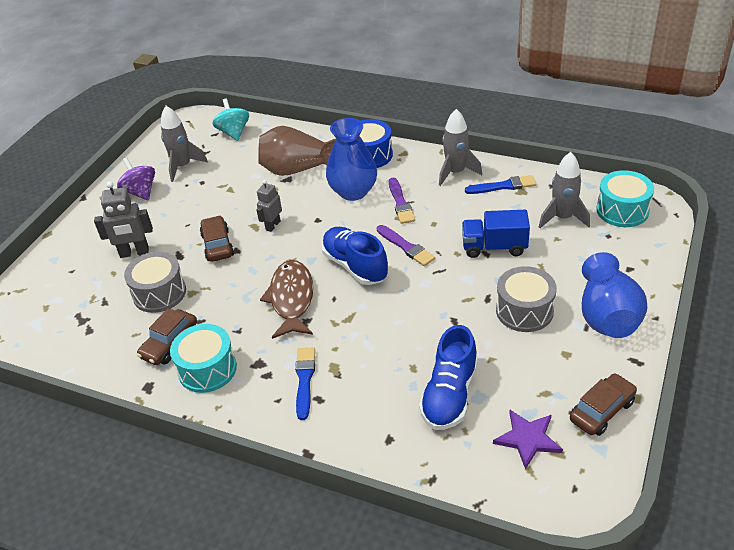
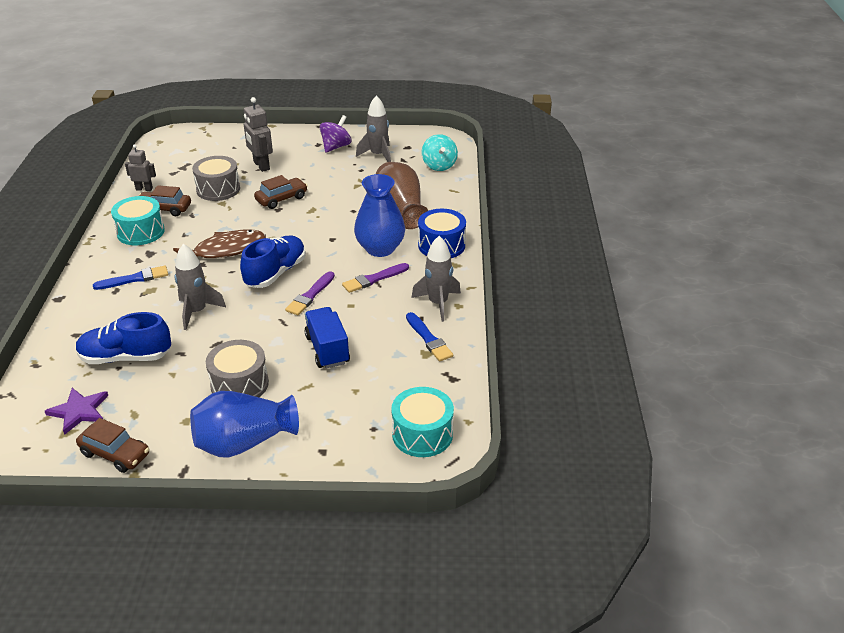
camera: 65 degrees right, 5 degrees down
(234, 132) = (439, 165): turquoise spinning top -> turquoise spinning top turned 120 degrees clockwise
(273, 225) = (316, 218): grey robot -> grey robot (144, 189)
(562, 218) = (391, 389): grey rocket -> grey rocket (197, 312)

